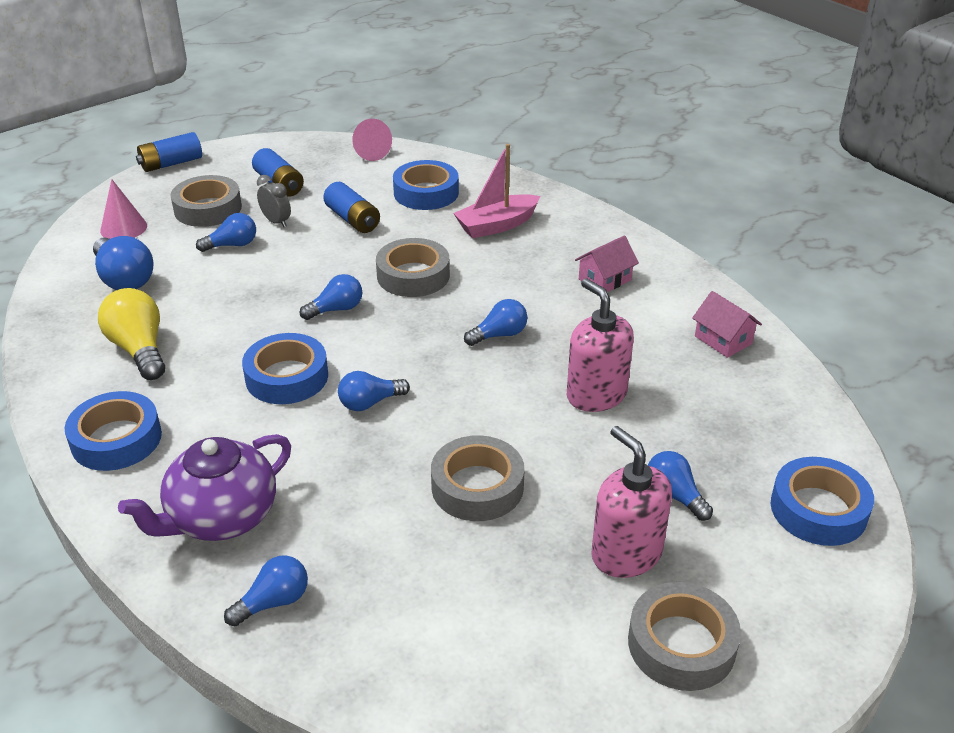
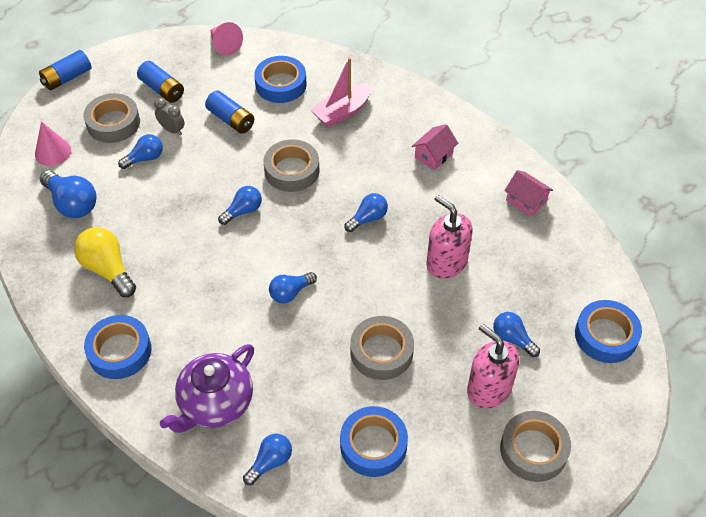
camera: 10 degrees left, 15 degrees up
(287, 377) = (225, 278): blue tape -> blue tape (373, 445)

